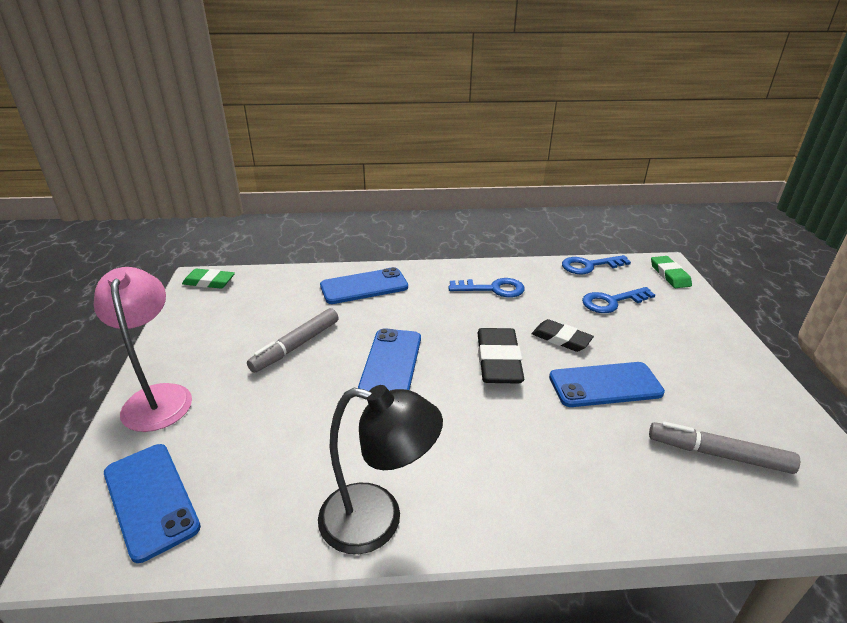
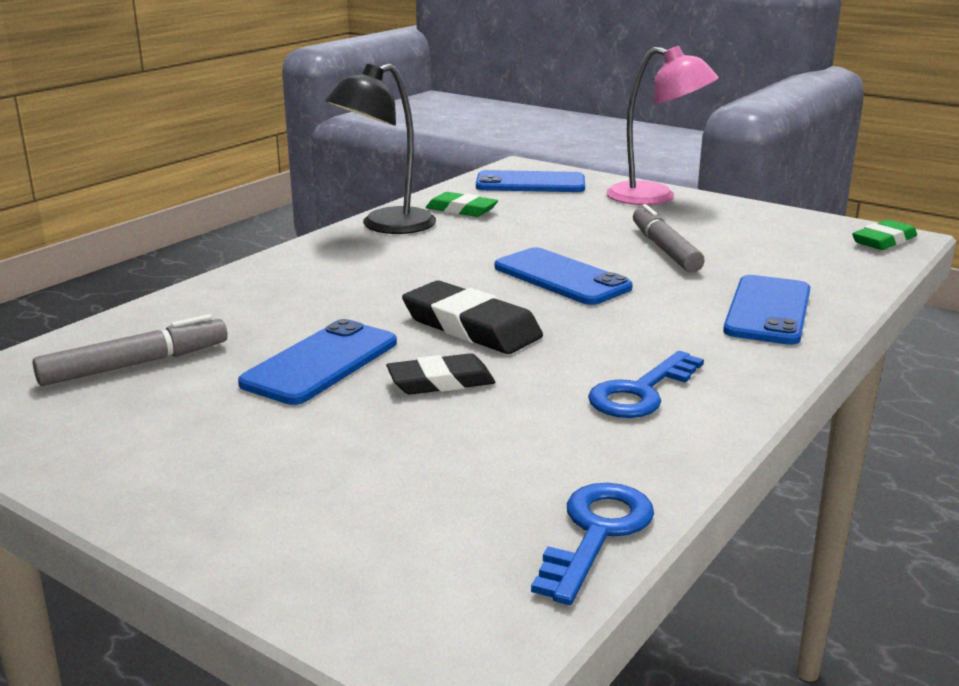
camera: 130 degrees right, 10 degrees down
(611, 302) = (450, 476): blue key -> none
(669, 275) = (418, 623): green eraser -> green eraser (461, 210)

